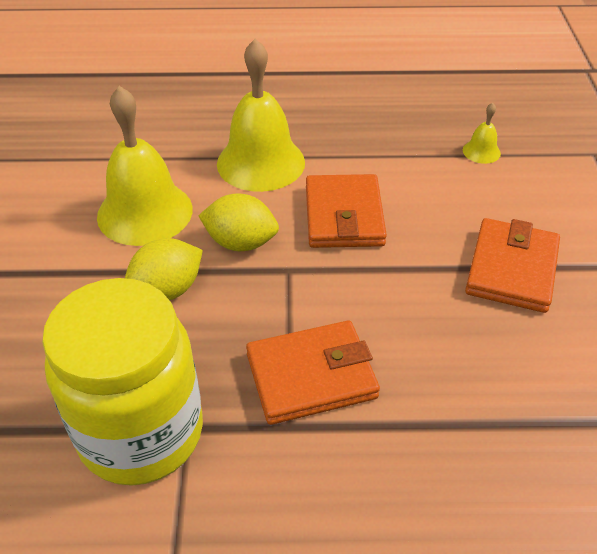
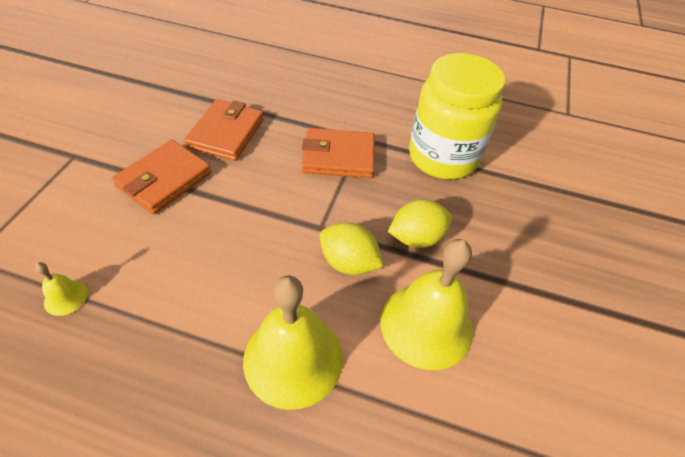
camera: 165 degrees left, 5 degrees up
(344, 216) = (250, 262): orange wallet -> orange wallet (226, 133)

